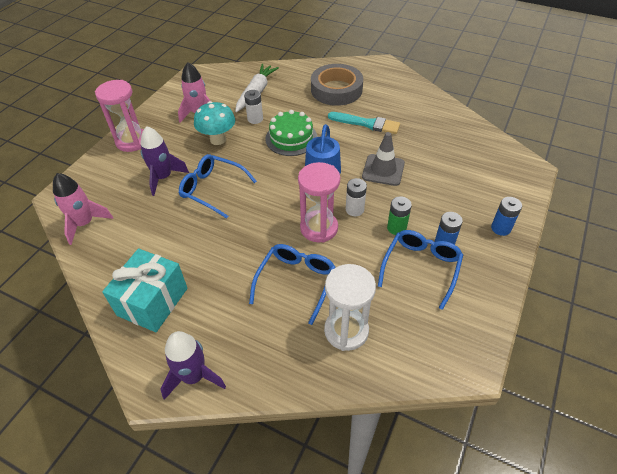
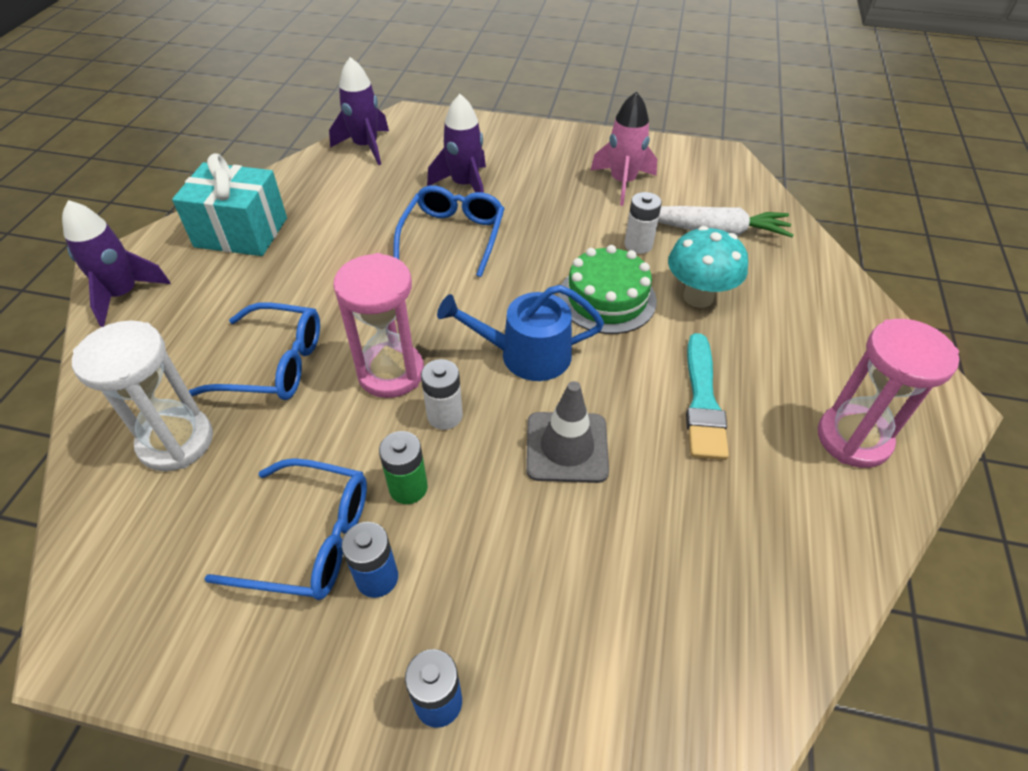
camera: 75 degrees right, 0 degrees up
(85, 224) = (366, 147): pink rocket -> purple rocket
(132, 141) = (529, 140): pink hourglass -> pink hourglass (853, 438)
(218, 139) = (567, 216): turquoise mushroom -> turquoise mushroom (698, 297)
(336, 90) = (790, 337): grey tape -> none

